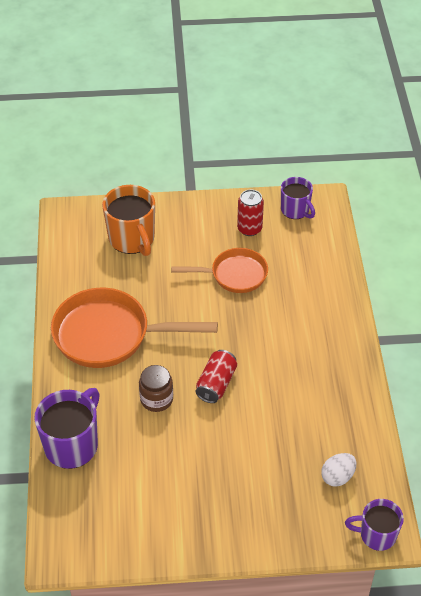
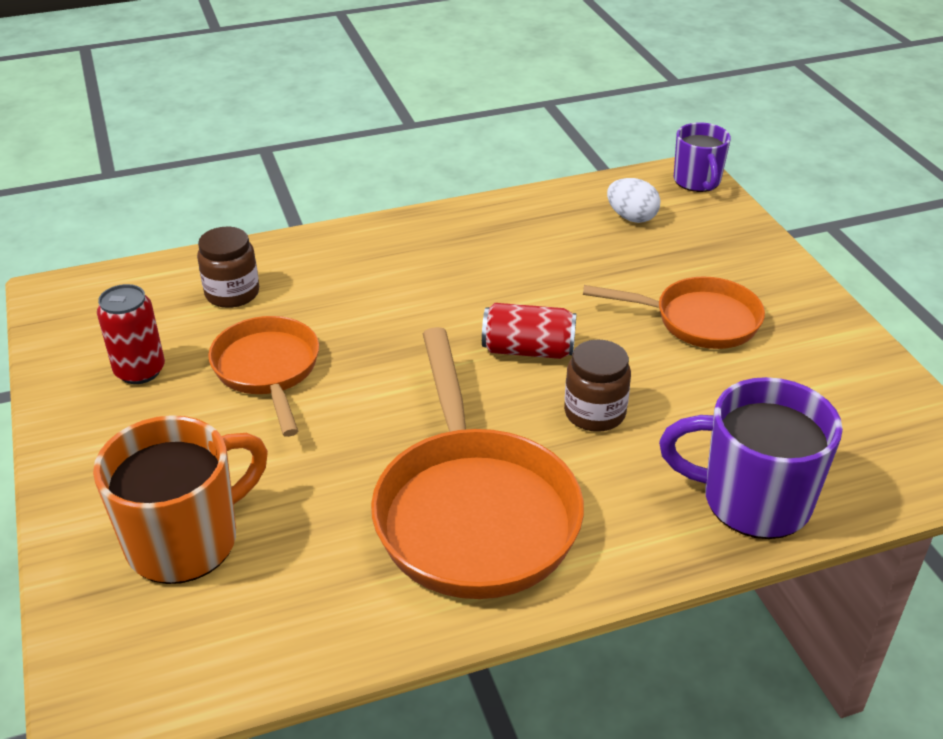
camera: 105 degrees left, 10 degrees down
(217, 474) = (698, 320): none -> orange pan
(295, 210) = (85, 322): purple mug -> none
(305, 267) = (232, 293): none -> brown jar

